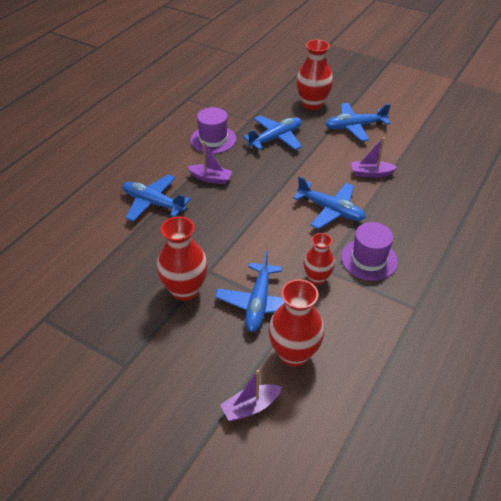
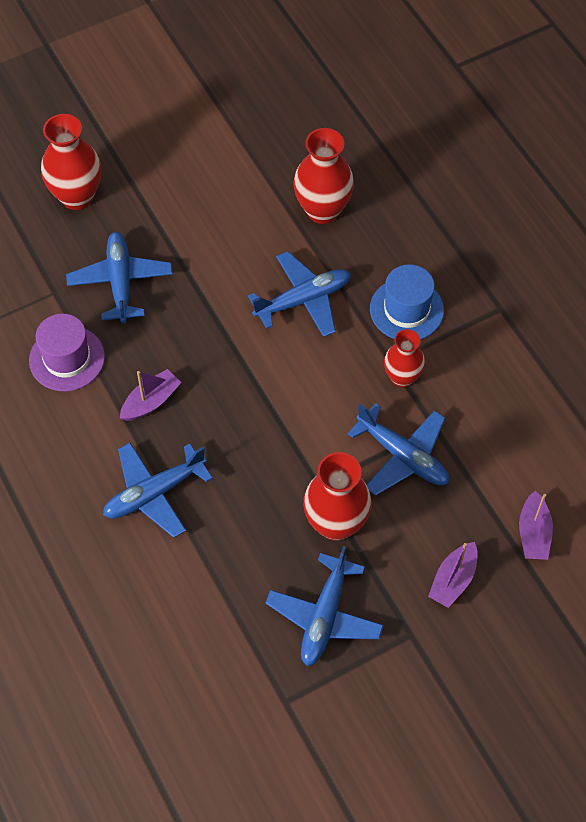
camera: 60 degrees left, 15 degrees up
(294, 354) = (491, 458): red vase -> red vase (322, 210)
(355, 127) = (164, 178): blue plane -> blue plane (324, 616)
(369, 259) = (406, 309): purple hat -> blue hat
(371, 173) = (268, 218): purple boat -> purple boat (453, 580)

